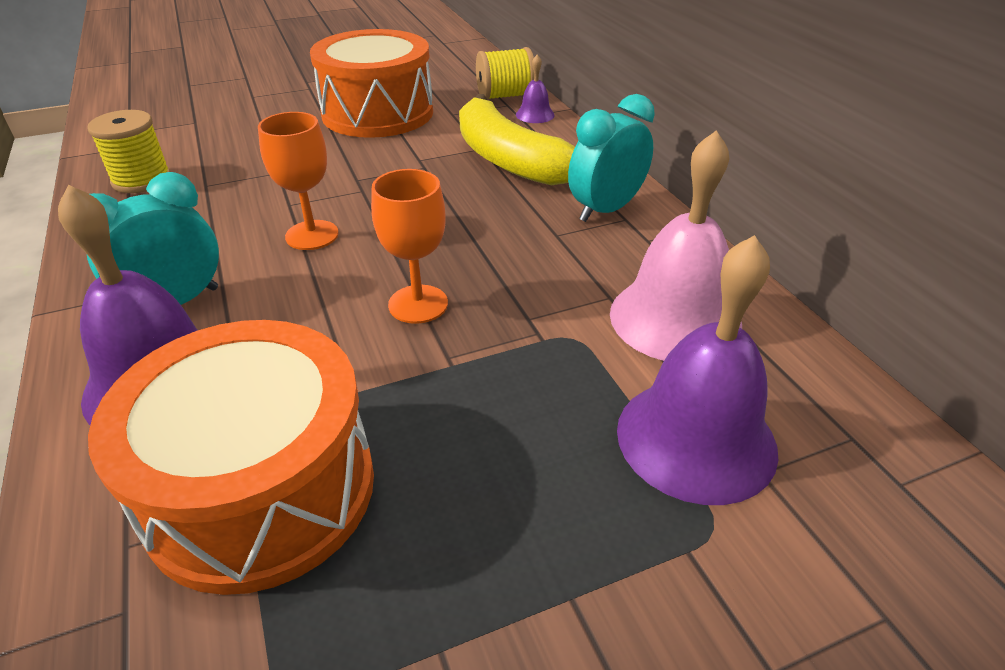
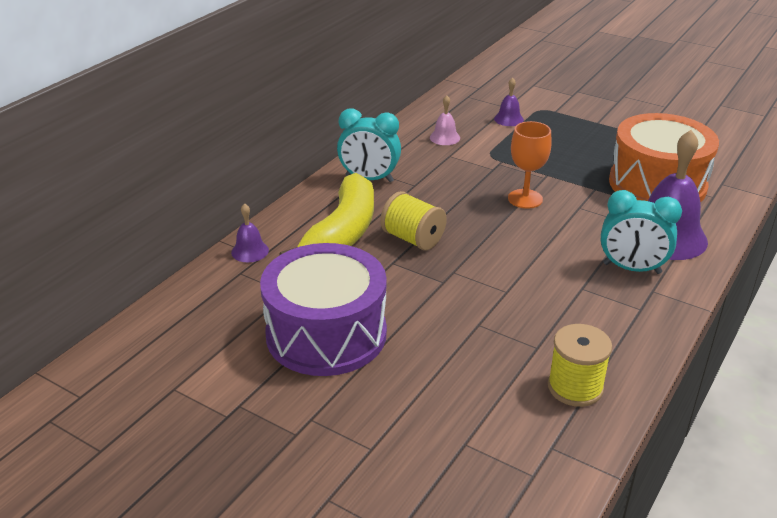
camera: 125 degrees left, 5 degrees down
(312, 235) = (522, 261): orange goblet -> none
(378, 113) = (326, 334): orange drum -> purple drum
(505, 96) = (221, 281): yellow spool -> yellow spool (413, 239)
(675, 319) = (444, 137): pink bell -> pink bell, size x0.46
(696, 438) = (508, 119): purple bell -> purple bell, size x0.46

